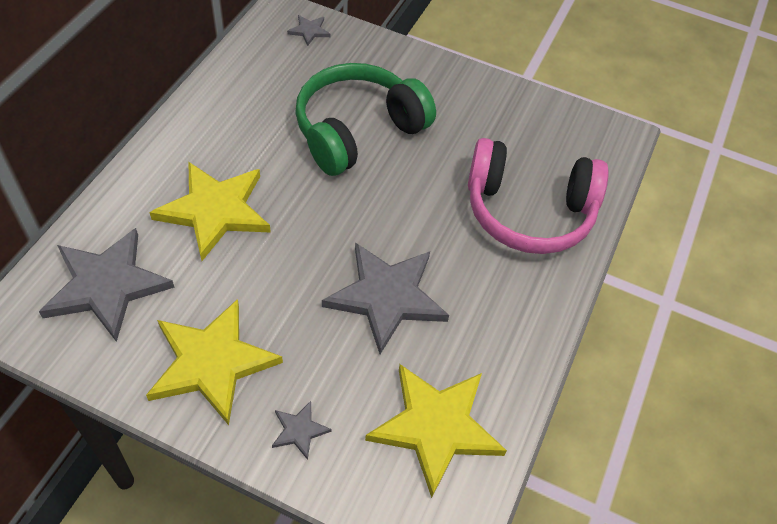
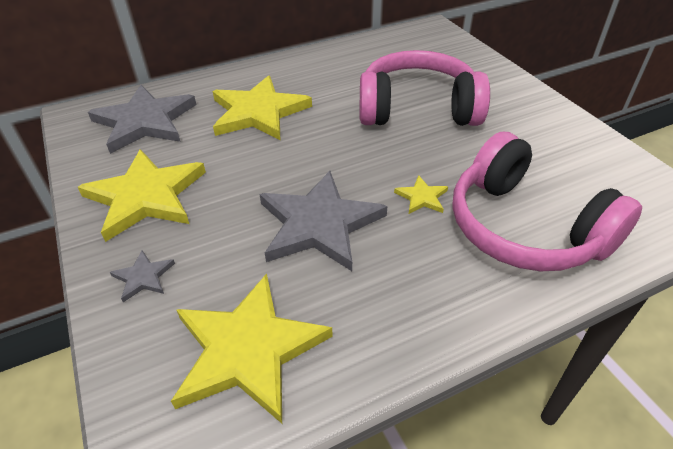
camera: 45 degrees right, 10 degrees down
(309, 31) = (443, 43): grey star -> none
(357, 130) = (417, 109): green headphones -> pink headphones
(439, 225) = (422, 197): none -> yellow star

